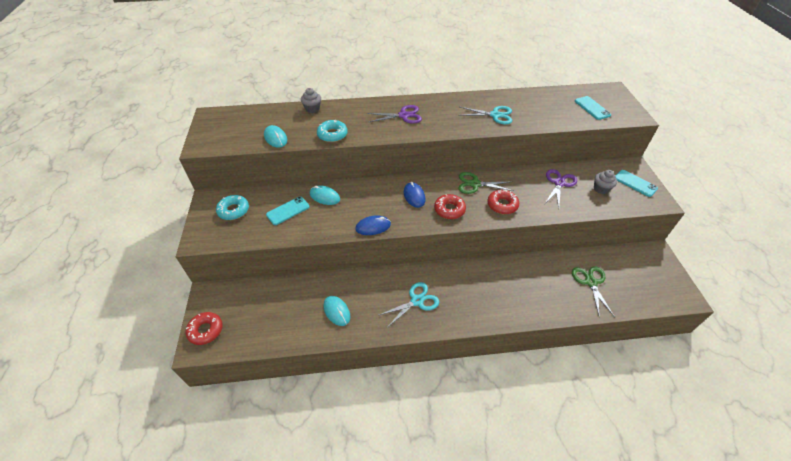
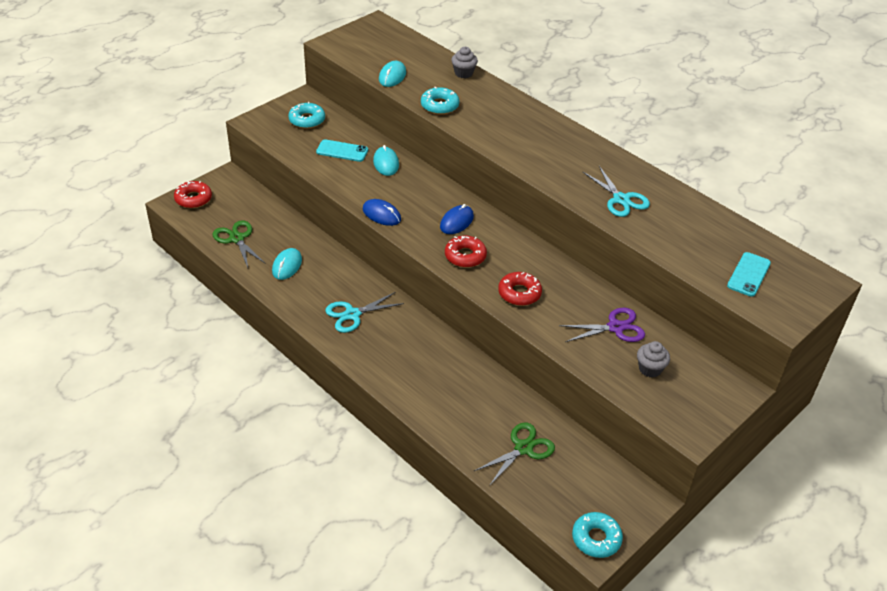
camera: 50 degrees right, 5 degrees down
(403, 115) = (531, 135): purple scissors -> none
(417, 301) = (352, 314): turquoise scissors -> turquoise scissors turned 135 degrees clockwise
(475, 184) = (529, 258): green scissors -> green scissors (237, 239)
(635, 183) = (702, 399): turquoise phone -> none
(676, 291) = (596, 538): none -> turquoise donut

